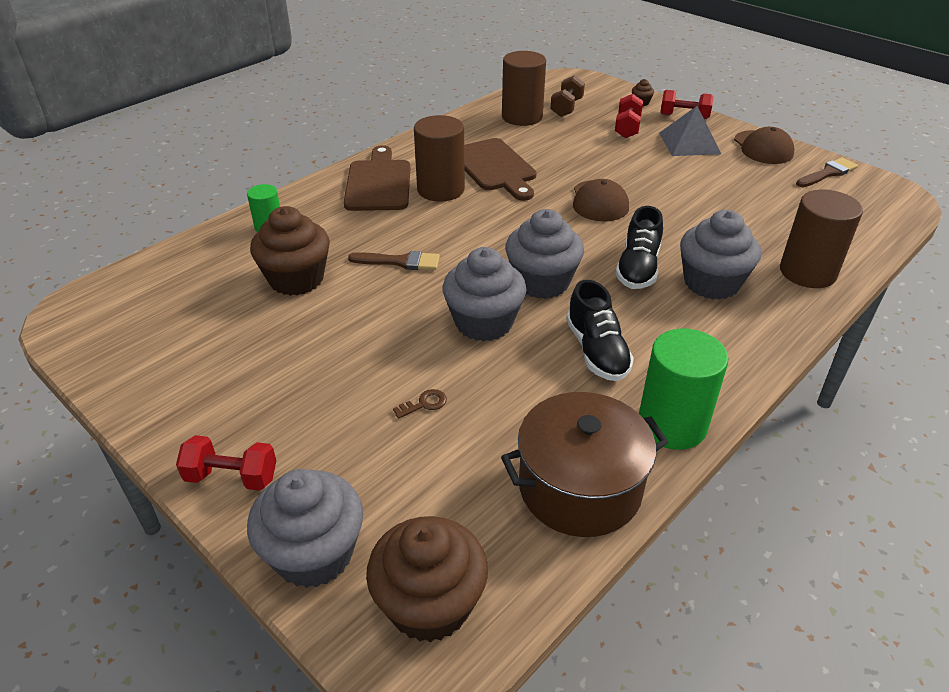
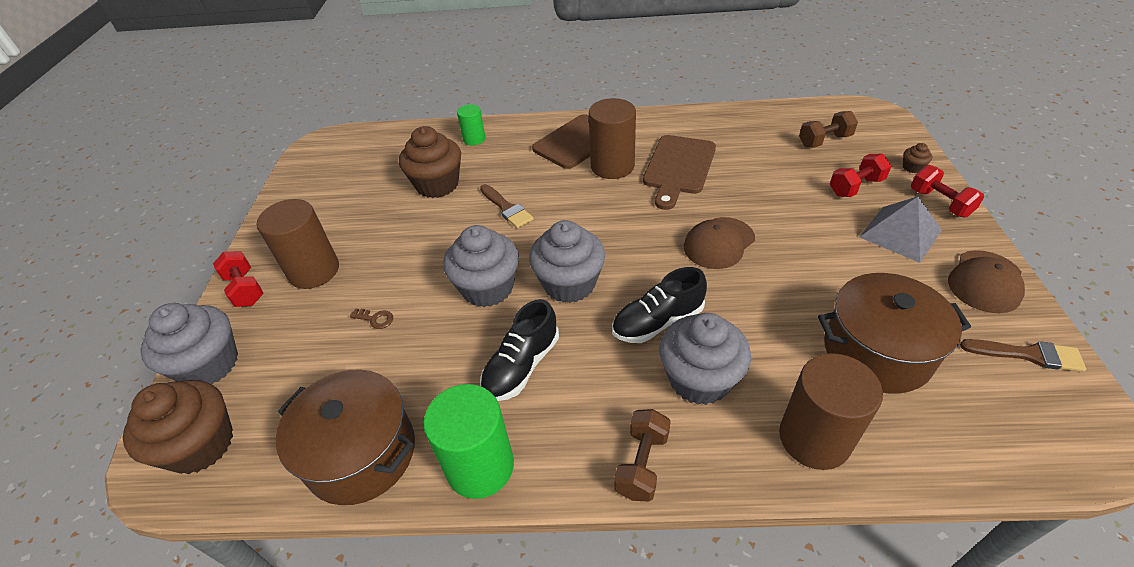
camera: 50 degrees right, 5 degrees up
(522, 117) = (769, 132): brown cylinder -> brown cylinder (314, 271)
(754, 347) = (642, 464): none -> brown dumbbell
(769, 211) = (876, 352): none -> brown pot

